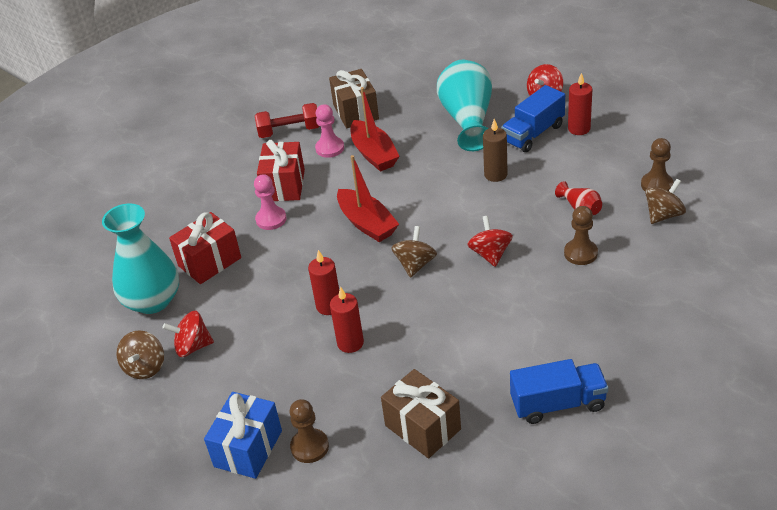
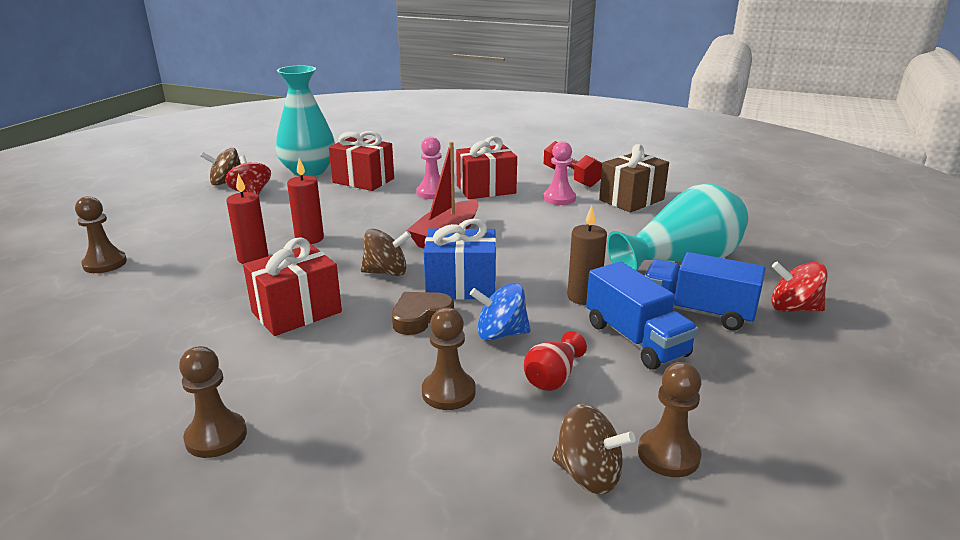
camera: 65 degrees right, 15 degrees down
(248, 448) = (114, 237): blue gift -> blue gift (461, 286)
(374, 154) = (567, 220): red boat -> none
(423, 427) = (111, 320): brown gift -> none
(456, 317) = (296, 312): none -> red gift
(490, 254) = (421, 317): red spinning top -> brown heart
(525, 221) = (500, 334): none -> blue spinning top
(558, 404) = (122, 416): blue truck -> blue truck (636, 339)
(579, 129) = (747, 349): red candle -> none
(592, 356) = (216, 437): none -> brown pawn

